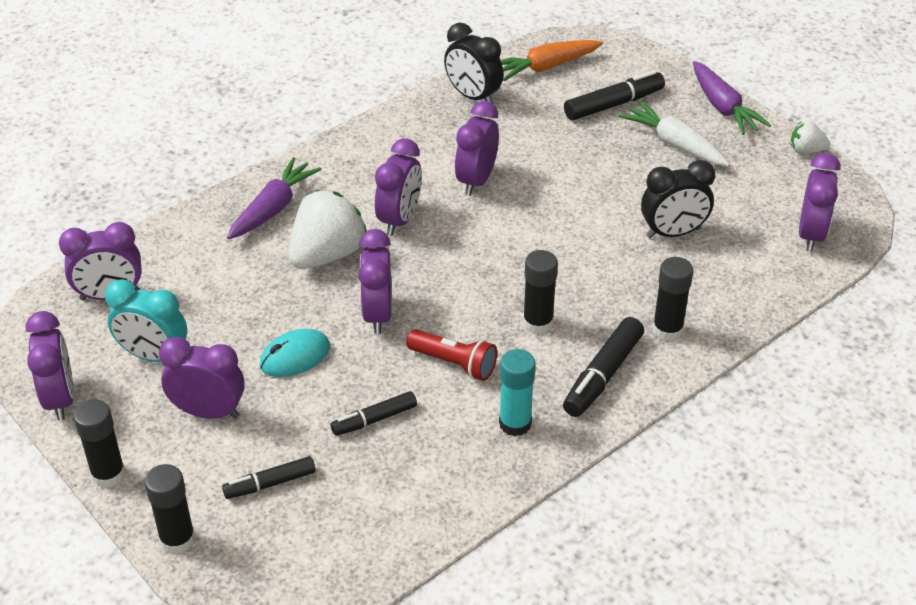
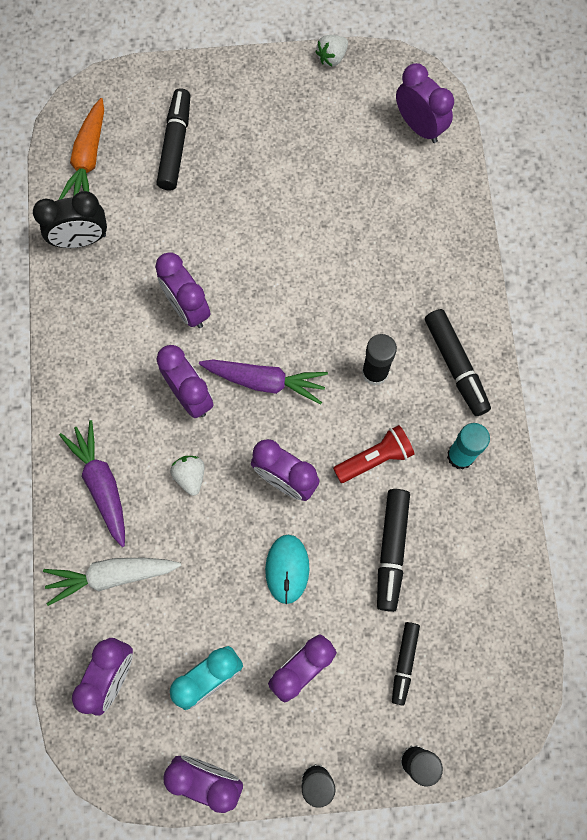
camera: 55 degrees left, 30 degrees up
(327, 255) = (190, 476): white strawberry -> white strawberry, size x0.49
(374, 419) = (391, 550): black marker -> black marker, size x1.54
(667, 330) = (443, 291): black glue stick -> none
(673, 233) = (350, 214): black clock -> none
(674, 144) = (255, 138): white carrot -> white carrot (111, 576)
(723, 107) = (241, 73): purple carrot -> purple carrot (265, 381)

